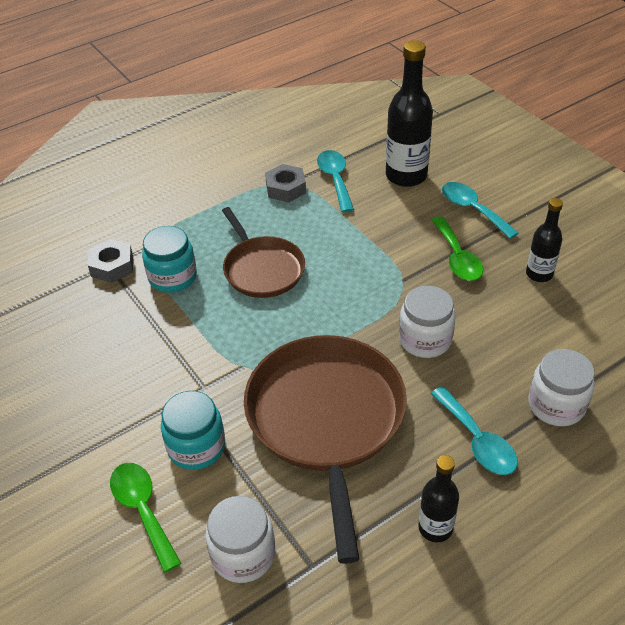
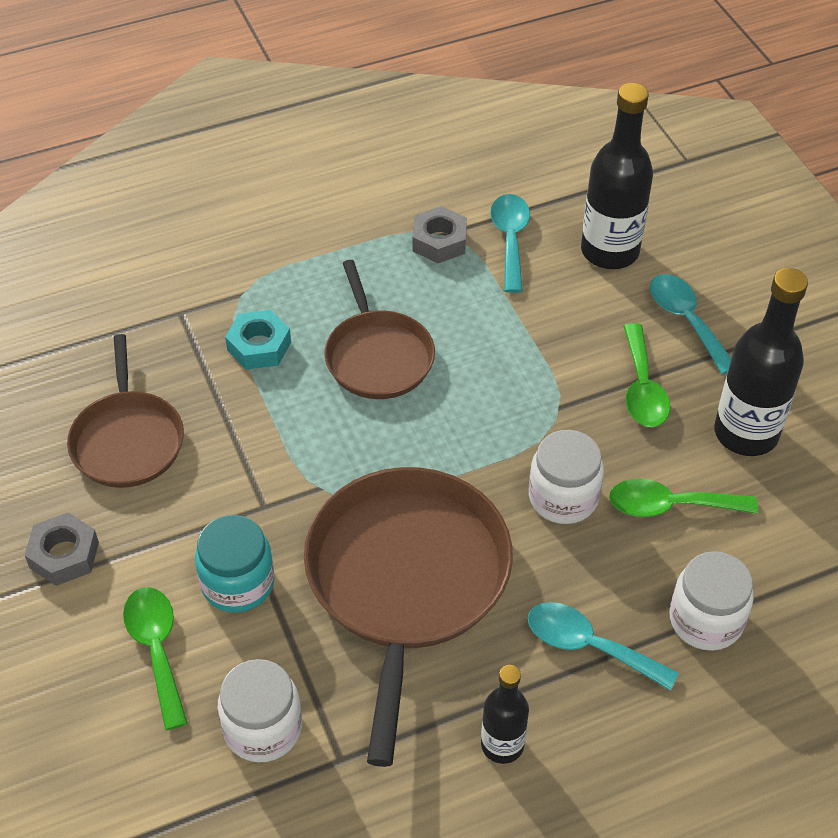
camera: 10 degrees right, 5 degrees up
(86, 359) = (128, 440): none -> brown pan
(112, 266) = (185, 315): grey nut -> grey nut (64, 555)
(172, 277) = (259, 346): turquoise jar -> turquoise nut
(477, 440) = (588, 646): turquoise spoon -> turquoise spoon turned 135 degrees clockwise
(503, 331) = (670, 506): none -> green spoon
(539, 274) = (746, 433): black bottle -> black bottle, size x1.74

